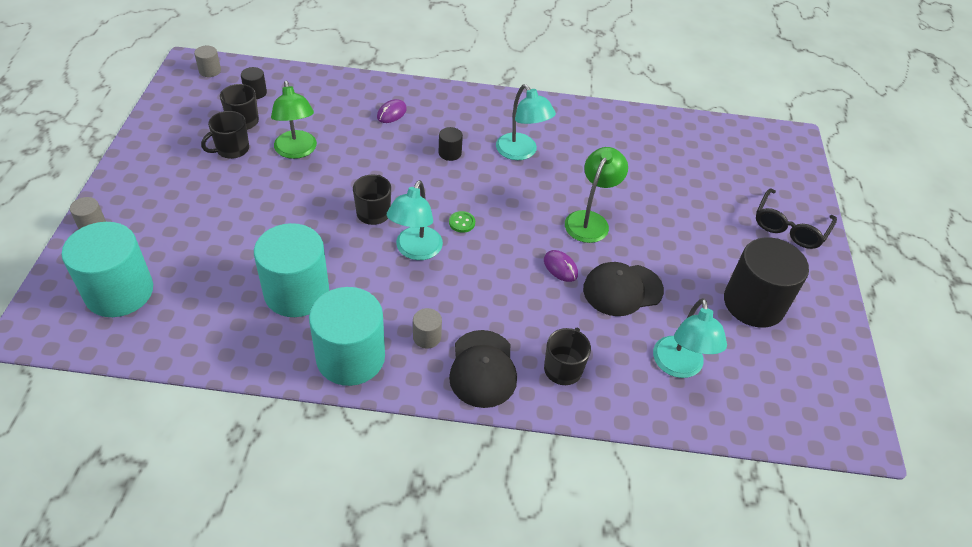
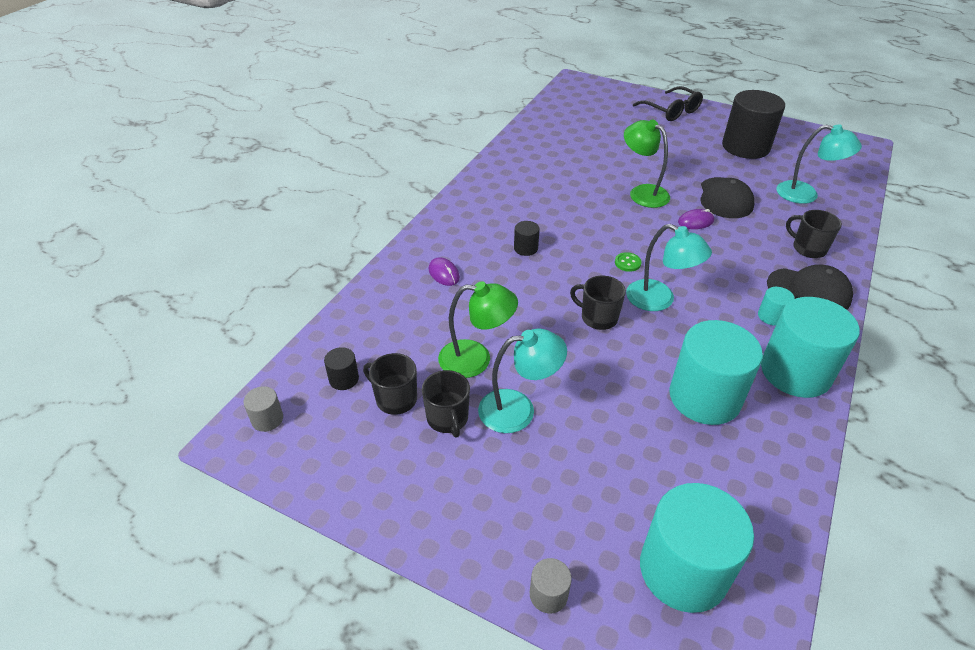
camera: 65 degrees left, 5 degrees down
(427, 337) = (771, 316): grey cylinder -> turquoise cylinder
(521, 152) = (542, 206): turquoise lamp -> turquoise lamp (518, 409)

